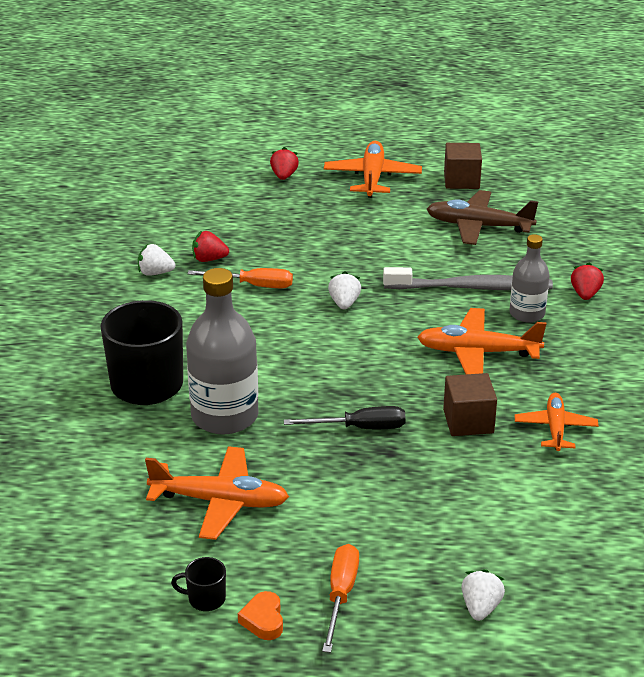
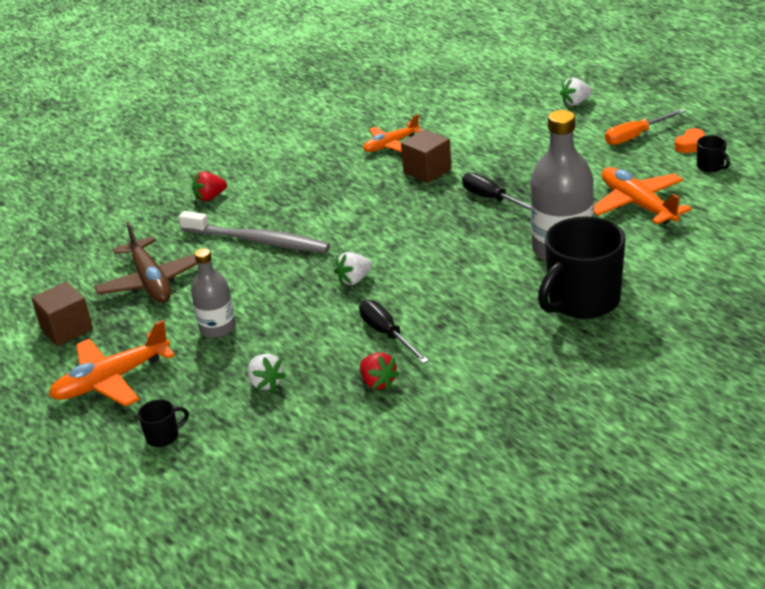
camera: 125 degrees left, 0 degrees up
(155, 273) = (439, 397): white strawberry -> white strawberry (266, 383)
(253, 285) = (387, 334): orange screwdriver -> black screwdriver
(284, 176) = (163, 436): red strawberry -> black mug
(471, 287) = (258, 241): grey toothbrush -> grey toothbrush turned 150 degrees clockwise
(477, 352) = (344, 201): orange plane -> none
(527, 313) = (267, 206): grey bottle -> grey bottle (217, 328)

